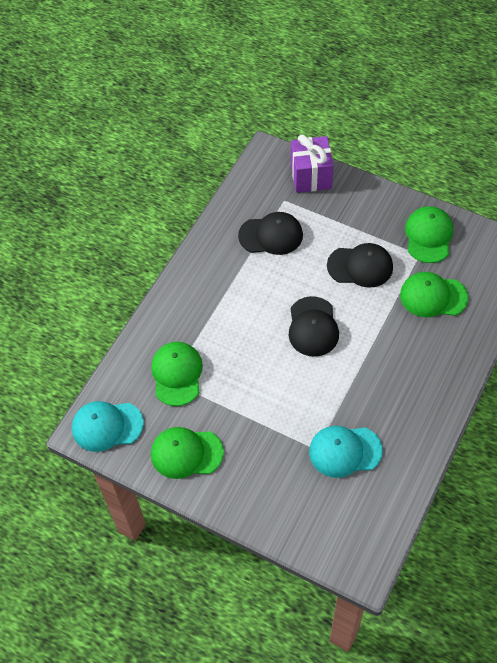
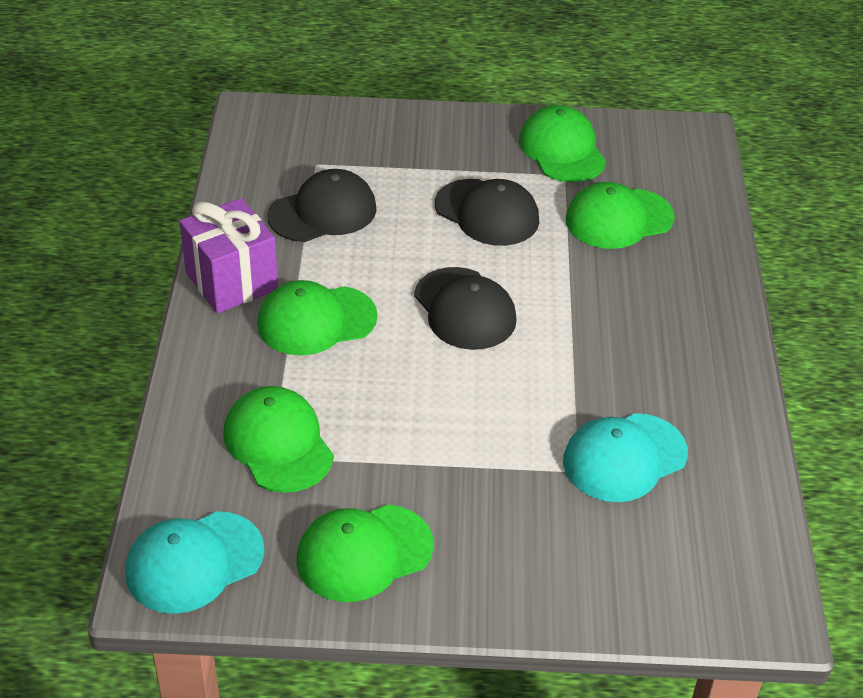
camera: 30 degrees left, 15 degrees down
(232, 306) = (316, 321): none -> green cap
(311, 176) = (339, 125): purple gift -> purple gift (231, 281)
(360, 266) = (487, 213): black cap -> black cap turned 60 degrees clockwise

